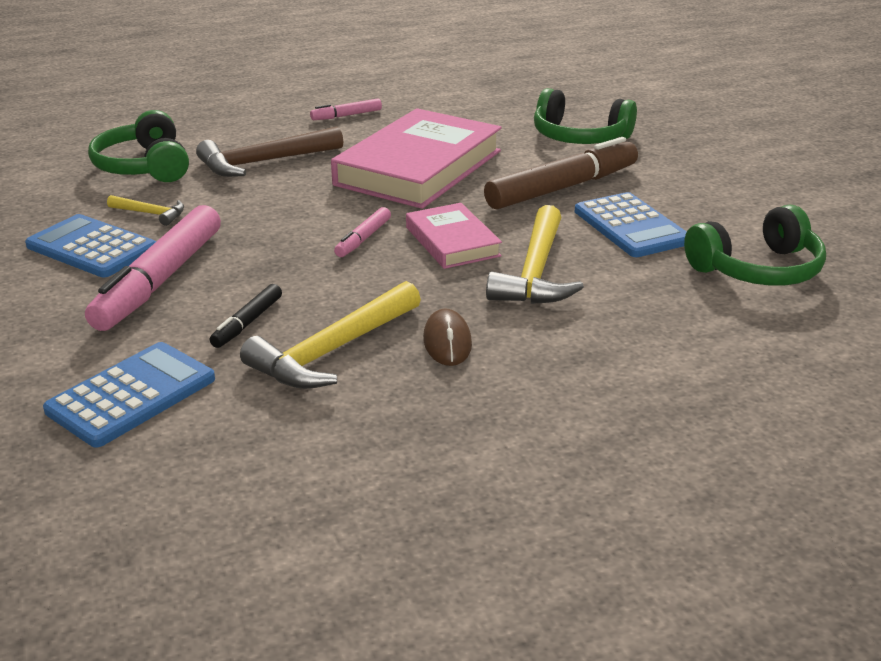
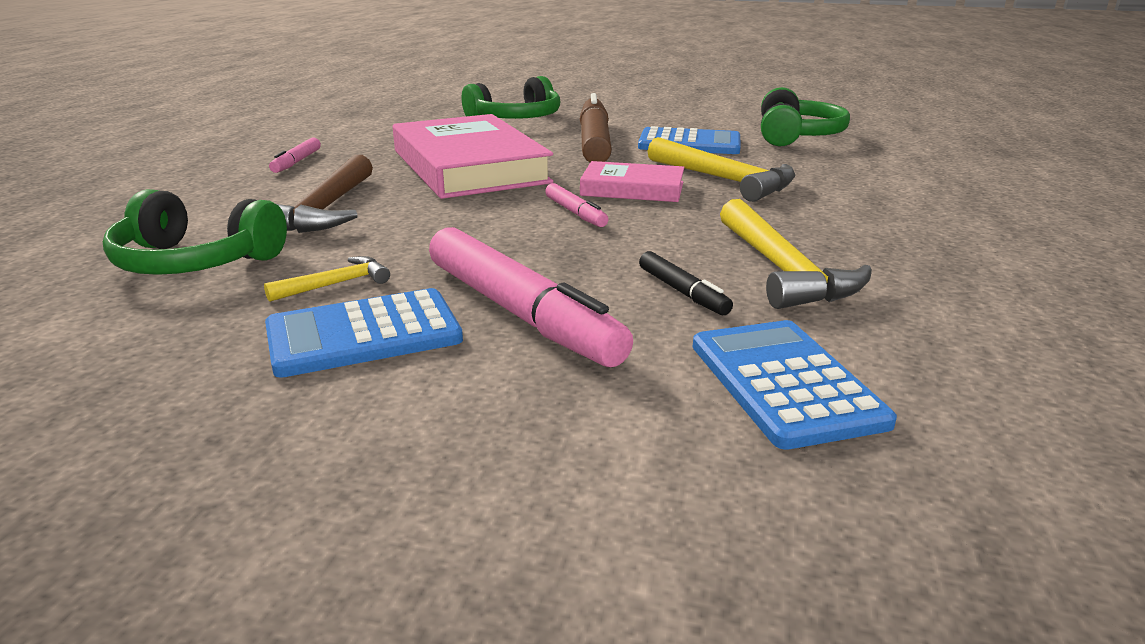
camera: 55 degrees left, 5 degrees down
(447, 342) = (810, 229): brown mouse -> none

